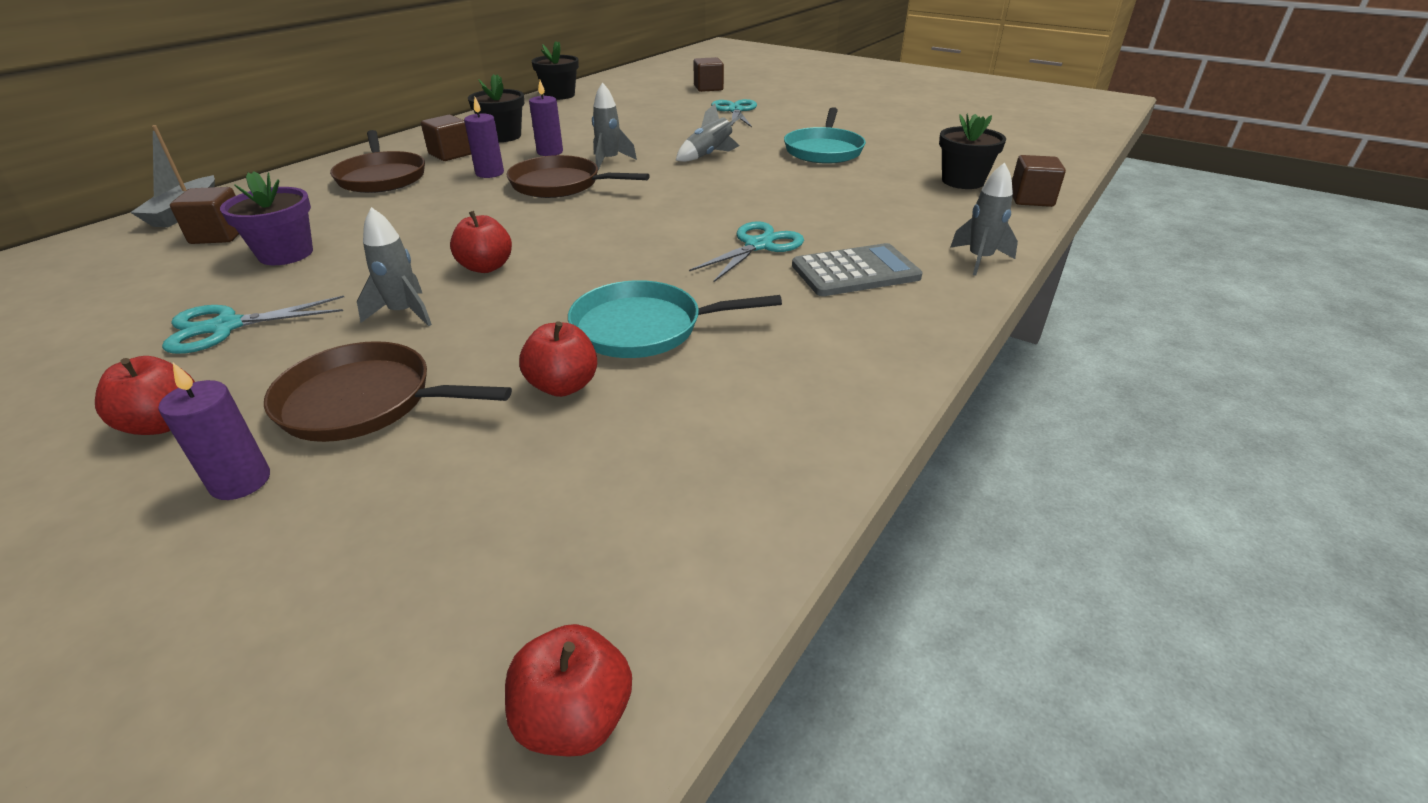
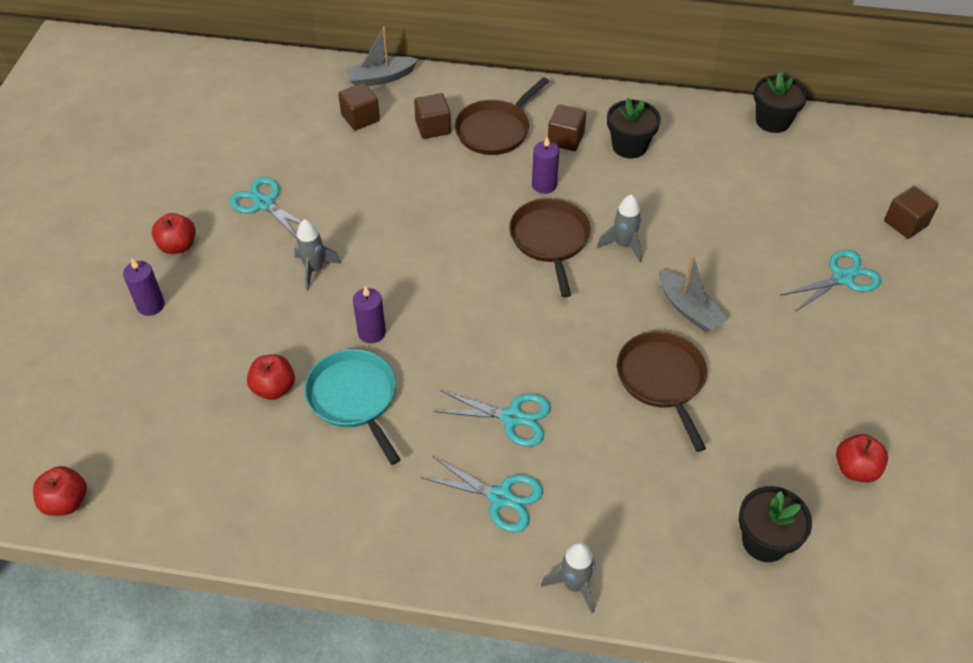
camera: 65 degrees right, 15 degrees up
(286, 254) = (354, 166): purple flower pot -> none
(364, 402) = (224, 309): brown pan -> brown pan (662, 379)
(486, 267) = (390, 274): red apple -> red apple (855, 469)
(550, 152) = (615, 196): purple candle -> purple candle (371, 332)
(709, 155) = (689, 309): grey rocket -> grey boat
(823, 150) = (772, 395): turquoise pan -> none
(855, 272) = (501, 497): grey calculator -> turquoise scissors
(1031, 199) = (753, 612): brown cube -> brown cube (433, 127)

